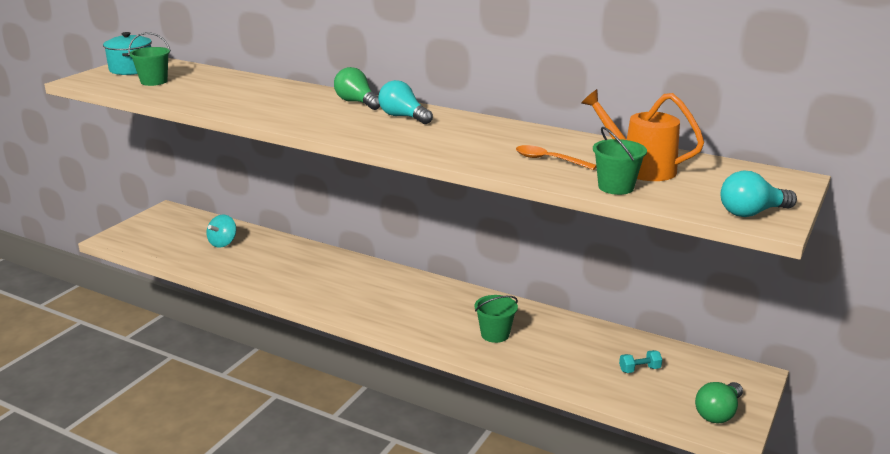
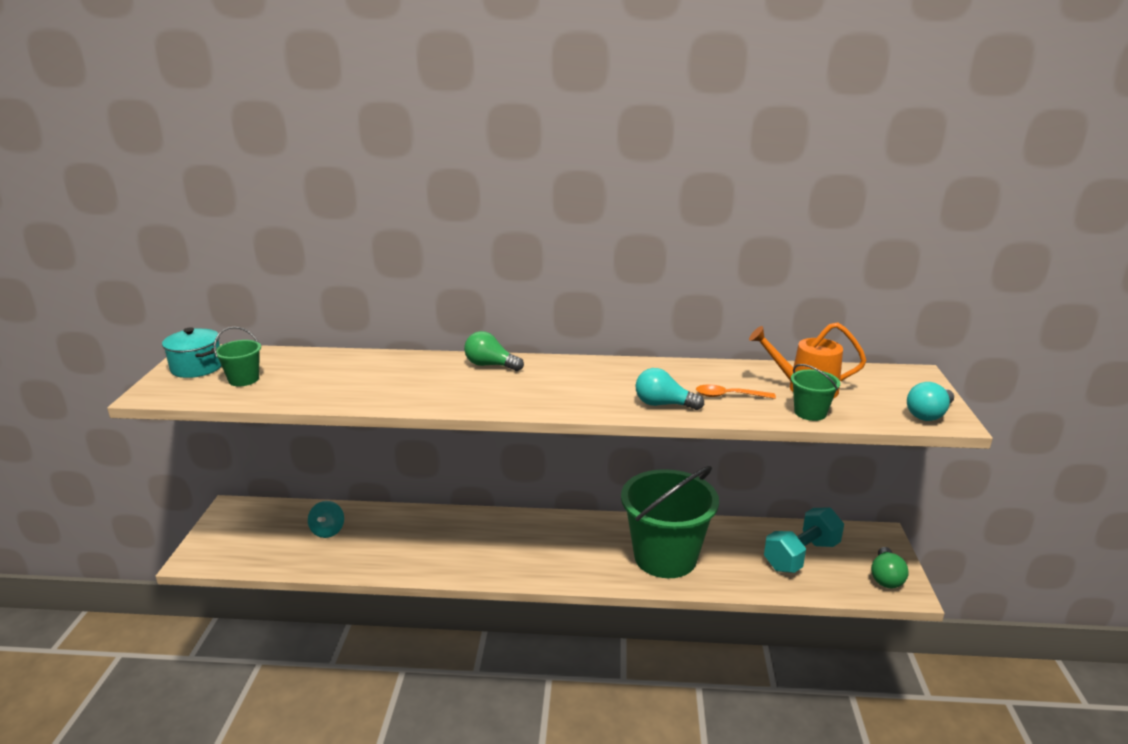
camera: 25 degrees left, 0 degrees up
(403, 117) = (553, 374): turquoise light bulb -> turquoise light bulb (663, 404)
(495, 334) = (665, 557): green bucket -> green bucket, size x2.34
(639, 369) = (801, 556): turquoise dumbbell -> turquoise dumbbell, size x2.41

